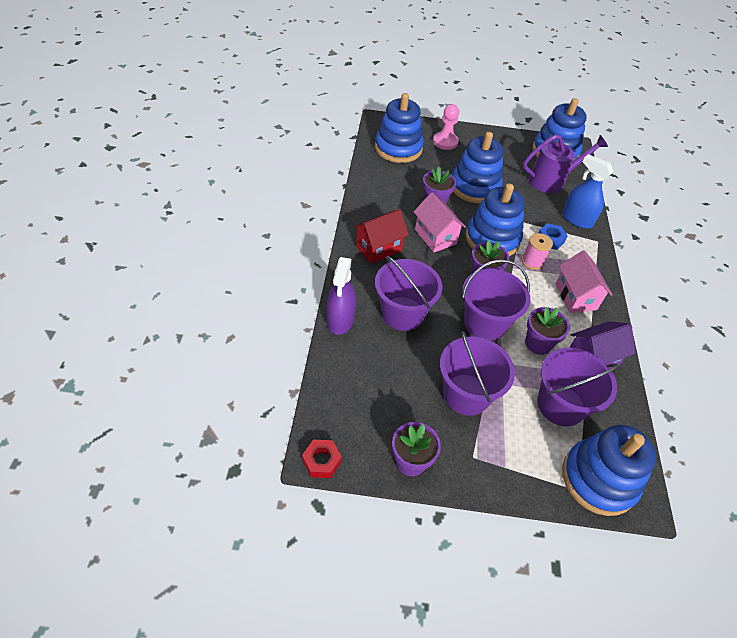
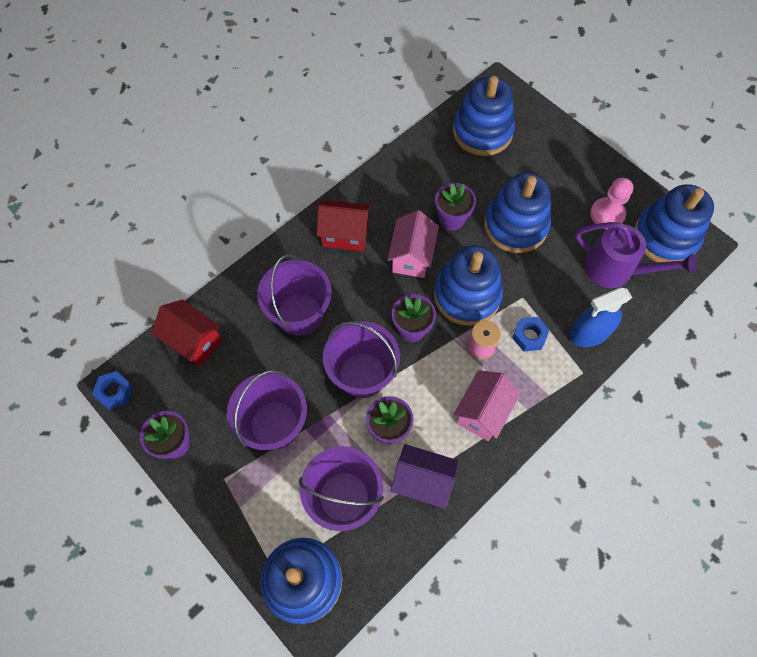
camera: 45 degrees right, 15 degrees up
(321, 461) = (115, 392): red nut -> blue nut
(340, 320) = (243, 283): purple spray bottle -> none
(346, 381) = (194, 341): none -> red house
(445, 142) = (544, 151): pink pawn -> pink pawn (607, 214)
(577, 219) = (589, 333): blue spray bottle -> blue spray bottle turned 105 degrees counterclockwise

